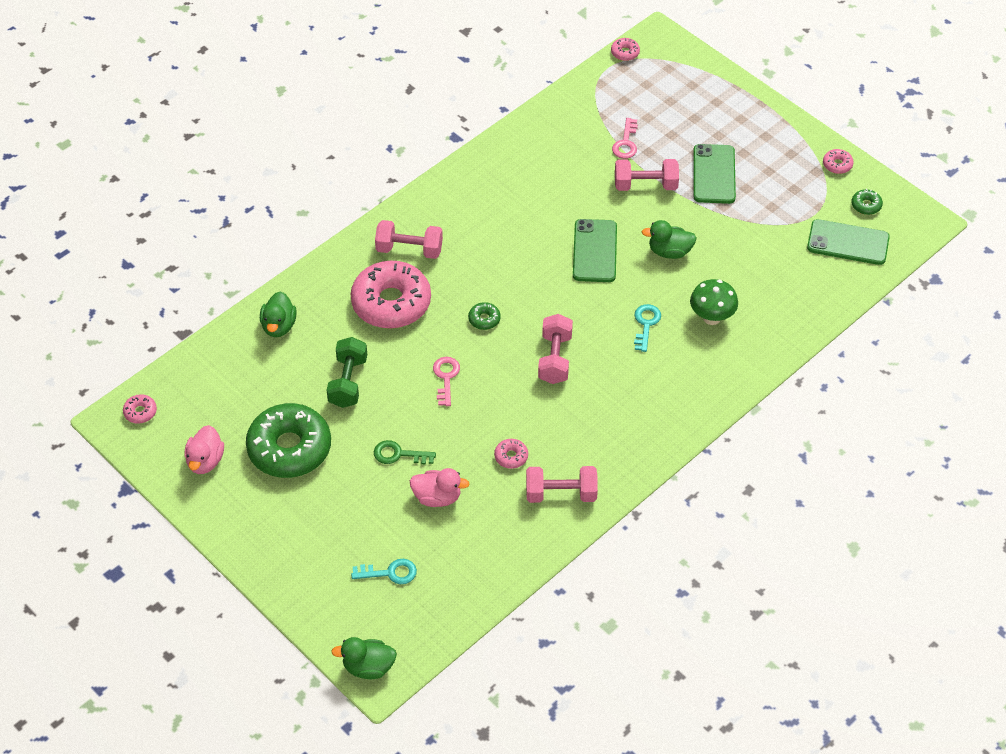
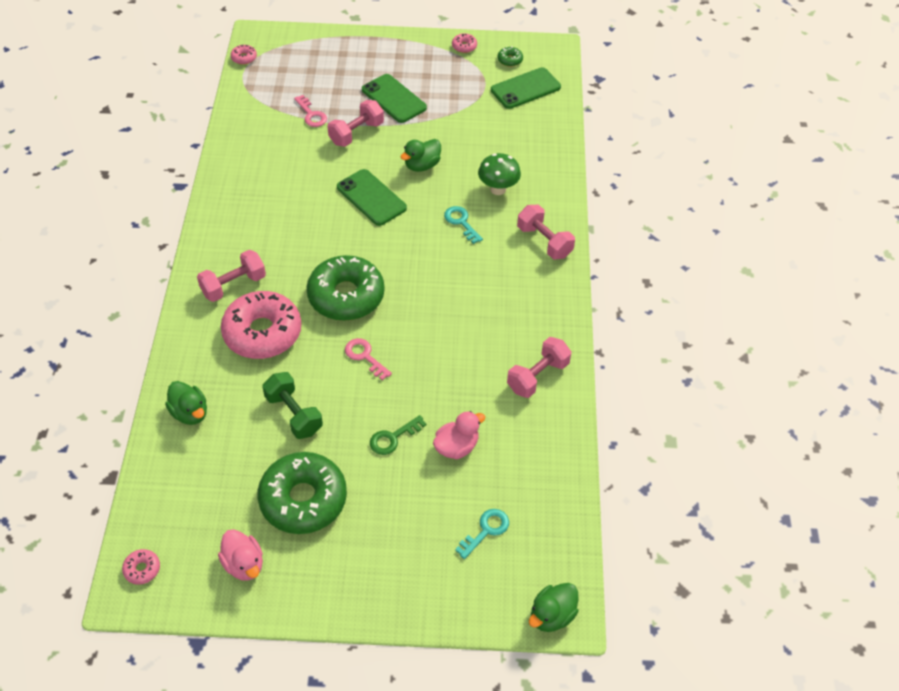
camera: 45 degrees left, 0 degrees up
(484, 319) = (346, 296): green donut -> green donut, size x2.50
(511, 456) = (475, 377): pink donut -> none
(555, 359) = (427, 288): pink dumbbell -> pink dumbbell (544, 242)

